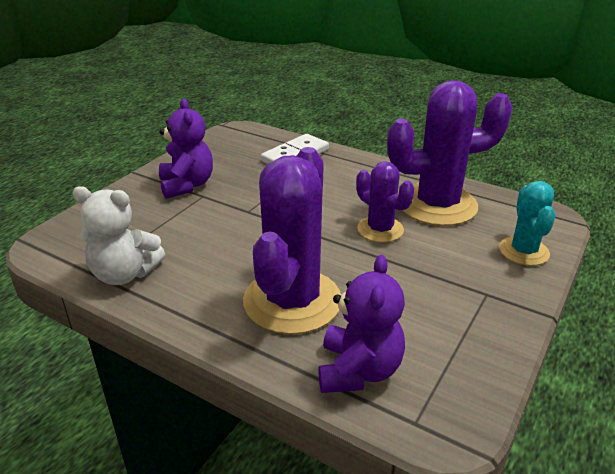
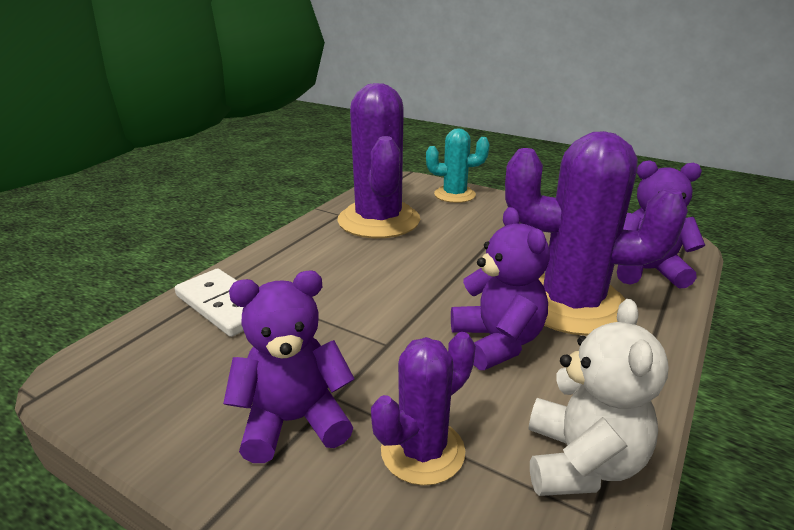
camera: 90 degrees left, 5 degrees down
(243, 255) = (497, 342): none -> purple teddy bear
(380, 229) = (427, 251): purple cactus -> purple cactus (422, 451)

